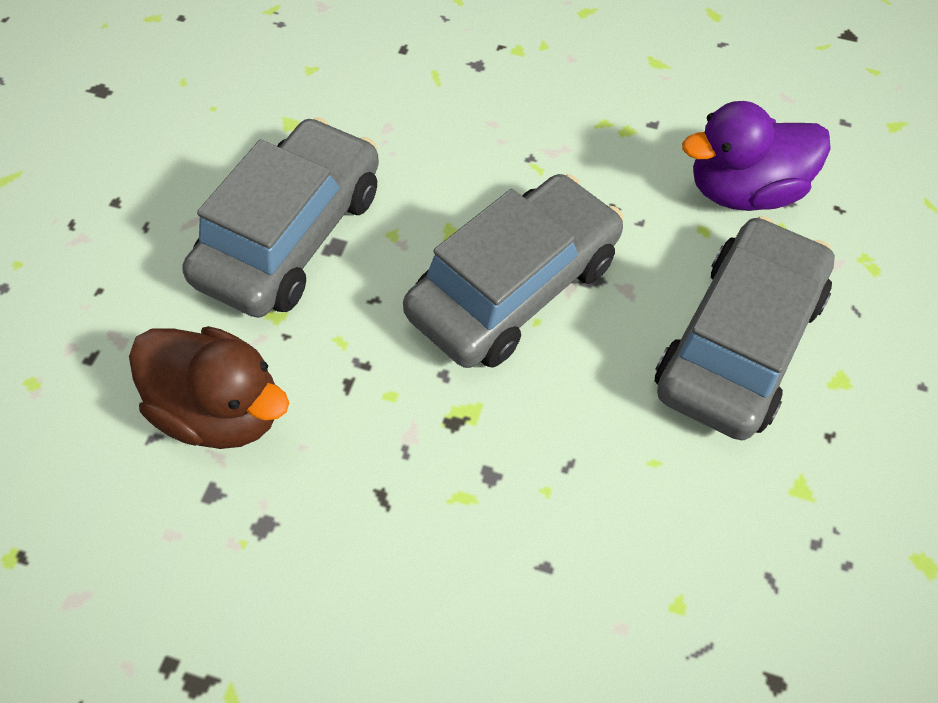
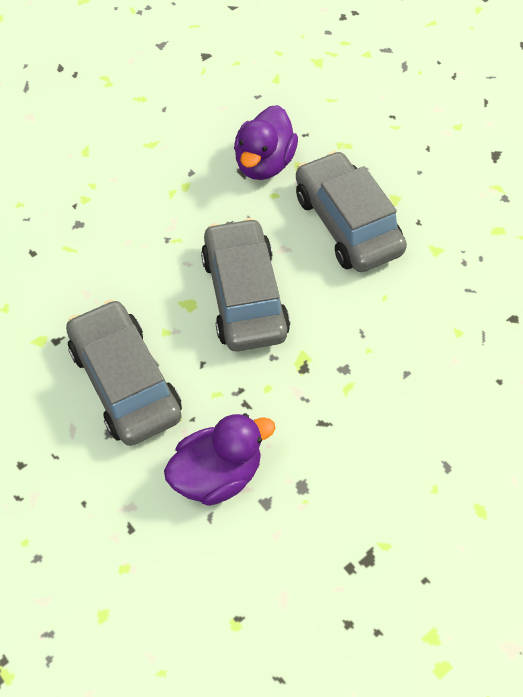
camera: 55 degrees left, 0 degrees up
(221, 410) = (217, 474): brown duck -> purple duck

